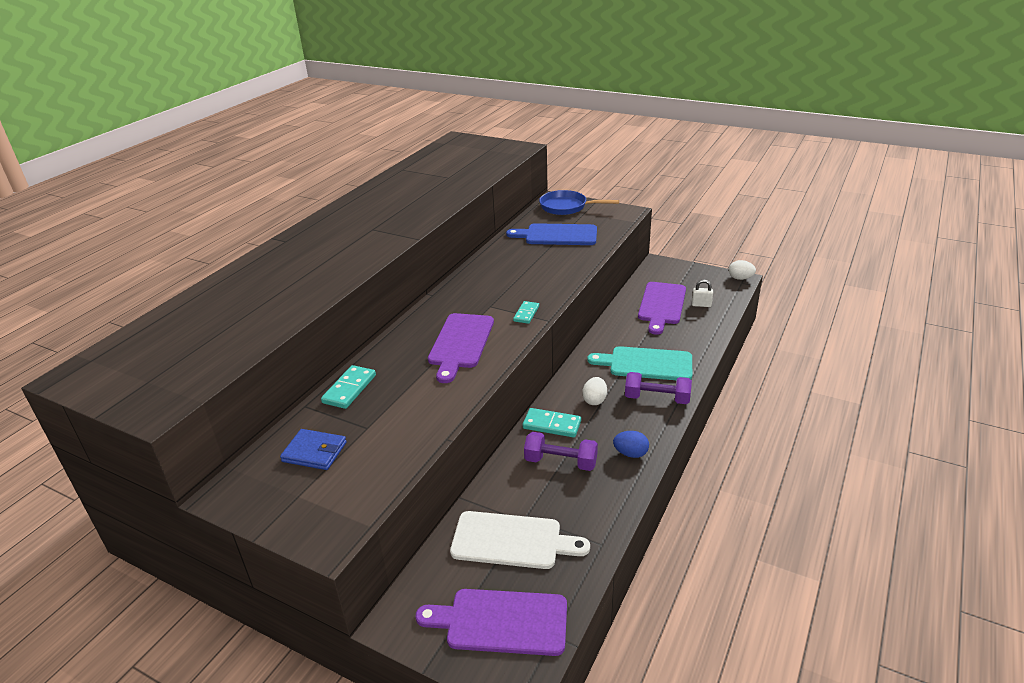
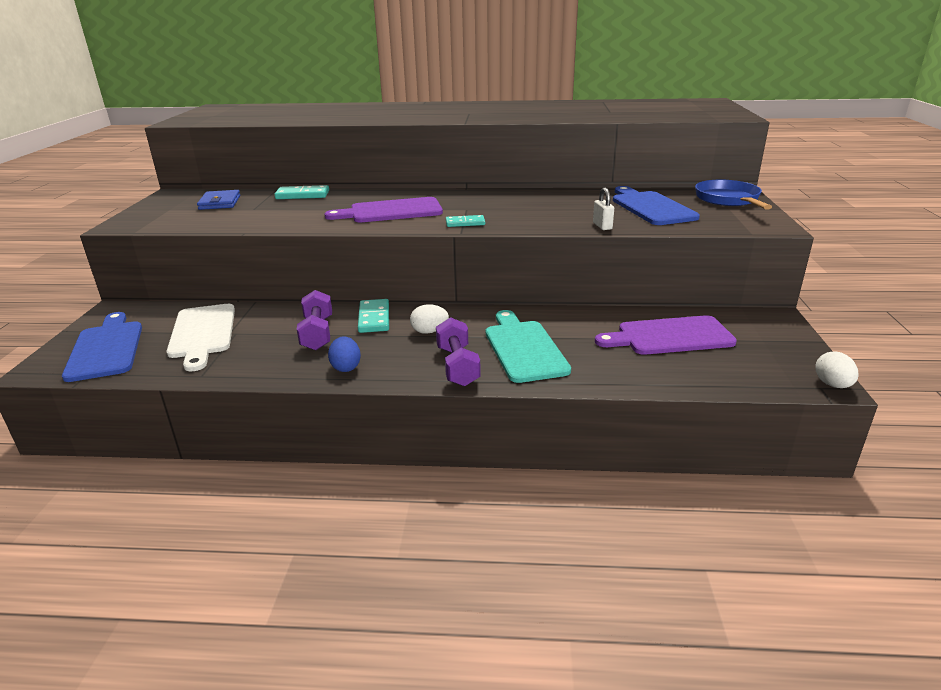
camera: 65 degrees right, 5 degrees down
(501, 621) = (106, 348): purple cutting board -> blue cutting board
(701, 305) = (707, 363): white padlock -> white padlock (602, 226)

